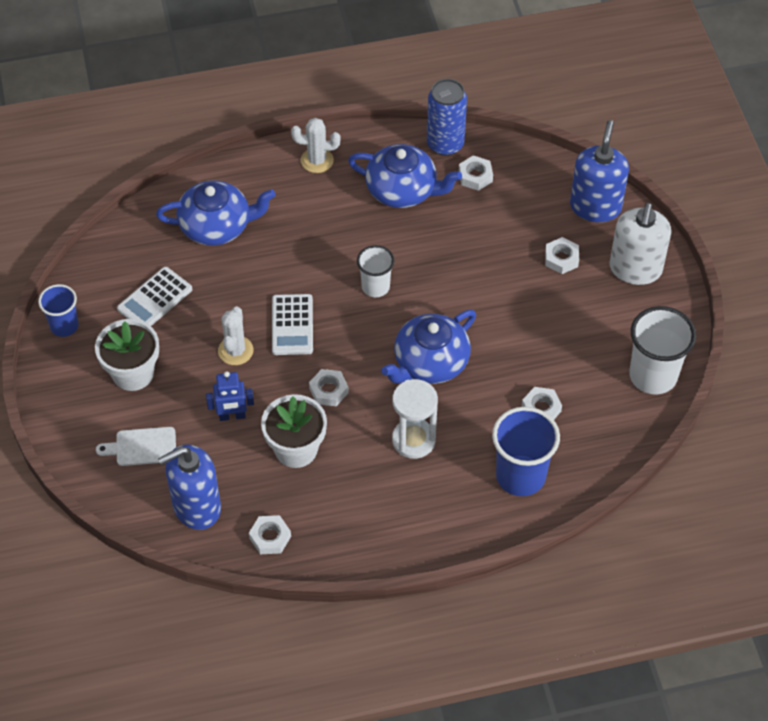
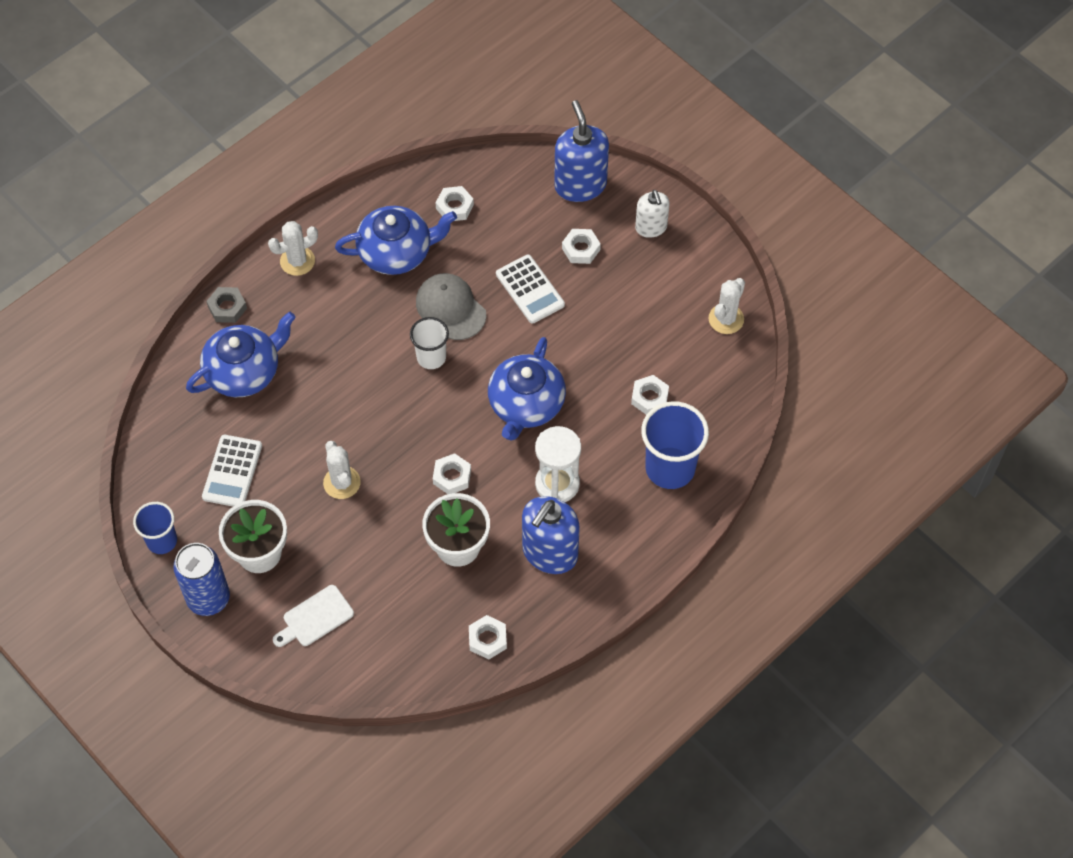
camera: 30 degrees left, 5 degrees up
(196, 507) = (402, 647): blue soap dispenser -> blue soap dispenser (550, 553)
(232, 416) = (379, 546): blue robot -> none
(237, 171) = (227, 307): none -> grey nut
(292, 325) = (378, 432): white calculator -> white calculator (530, 289)
(418, 255) = (450, 308): none -> grey cap
(445, 144) = (407, 188): blue can -> blue can (208, 598)
(635, 269) = (651, 227): white soap dispenser -> white soap dispenser, size x0.61
(653, 376) = (726, 319): white cup -> white cactus

